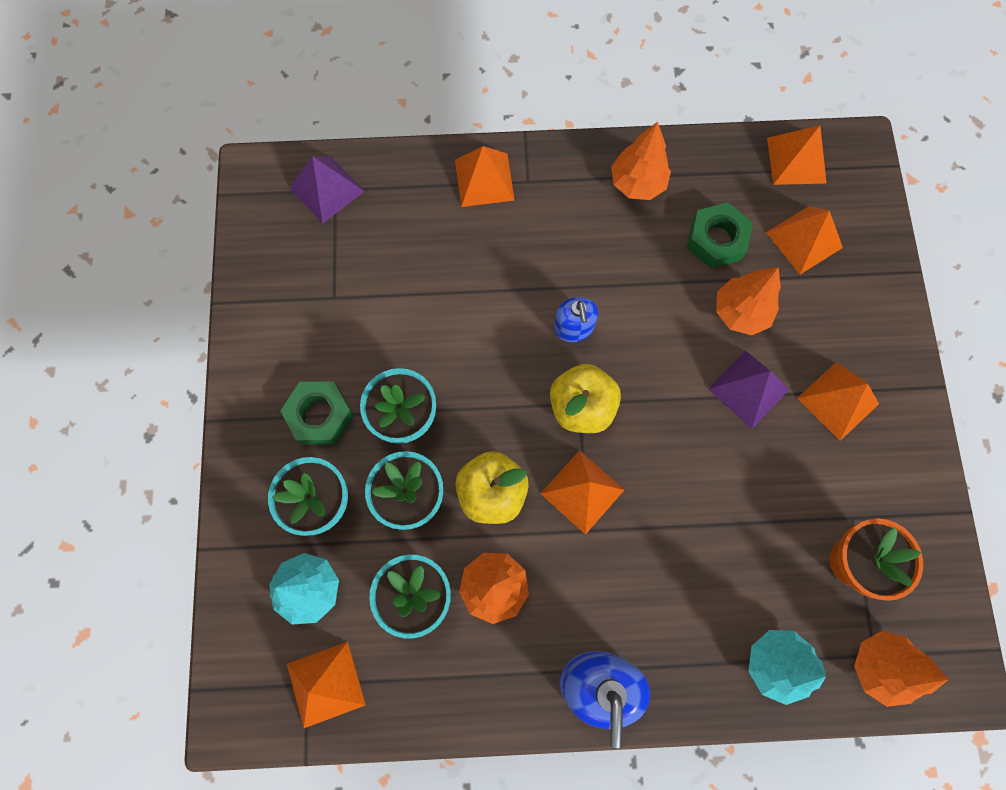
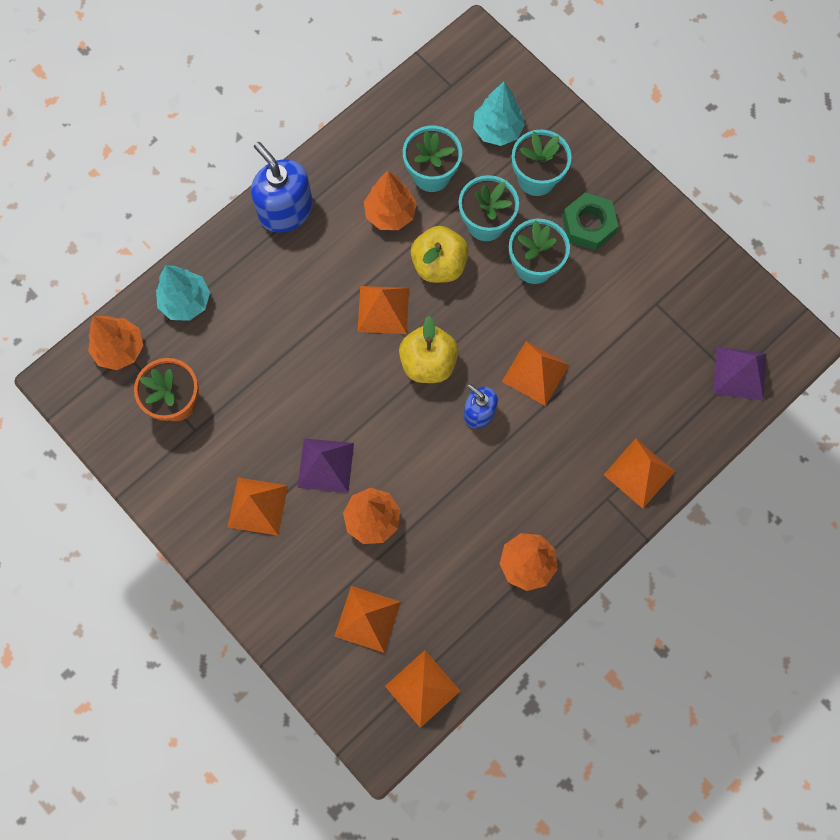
camera: 140 degrees right, 0 degrees up
(325, 684) = (441, 93): orange pyramid -> orange pyramid (535, 373)
(716, 240) = (432, 564): green nut -> none

